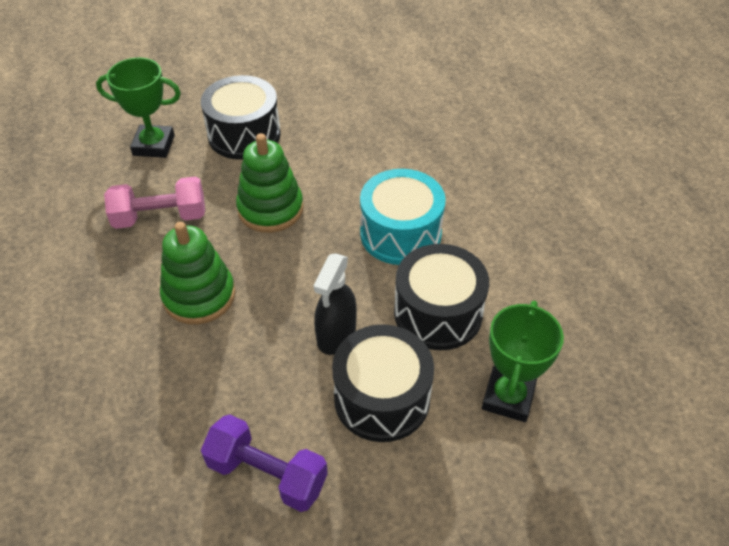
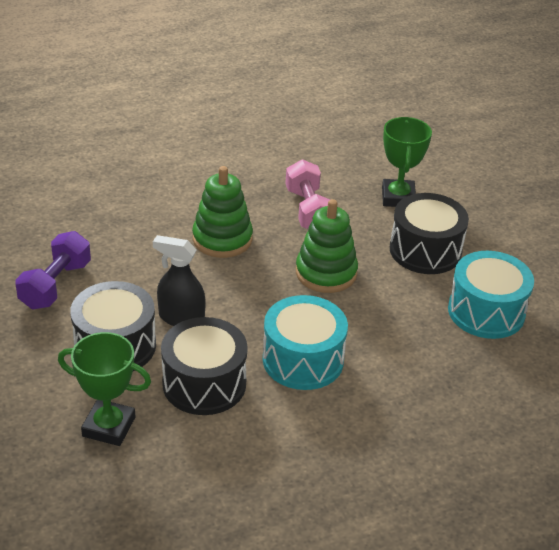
camera: 85 degrees right, 10 degrees down
(335, 106) = (486, 311): none -> turquoise drum

